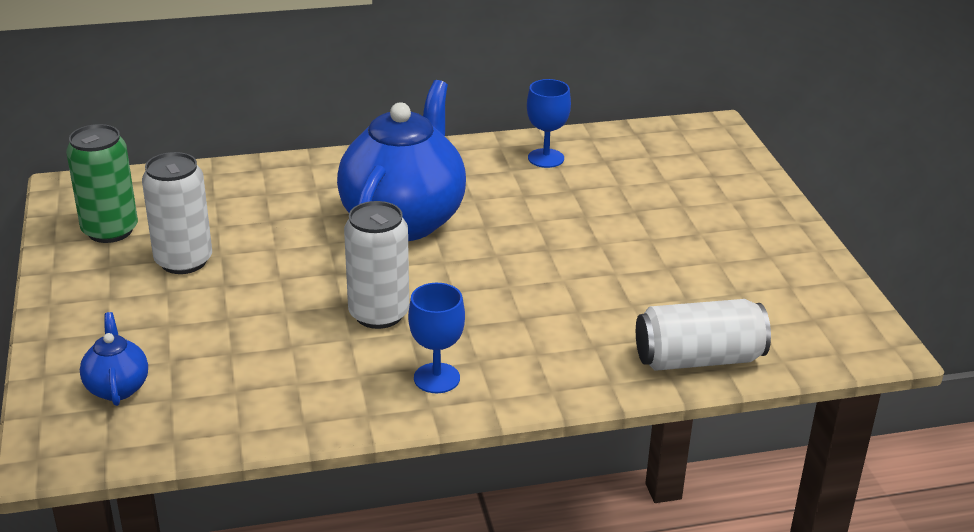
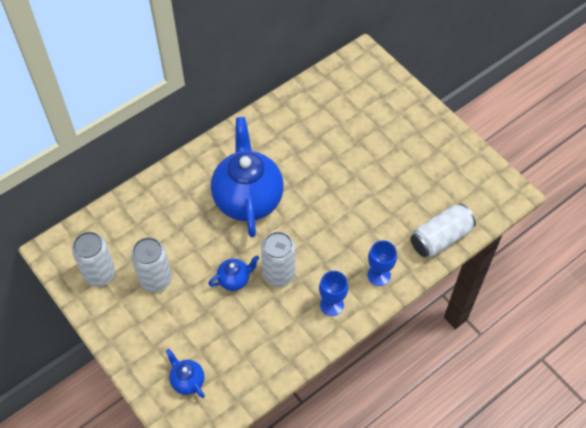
camera: 25 degrees left, 25 degrees up
(110, 230) = (99, 274): green can -> white can
(302, 298) = (234, 279): none -> blue teapot
(546, 158) = (291, 117): blue goblet -> blue goblet (379, 275)

